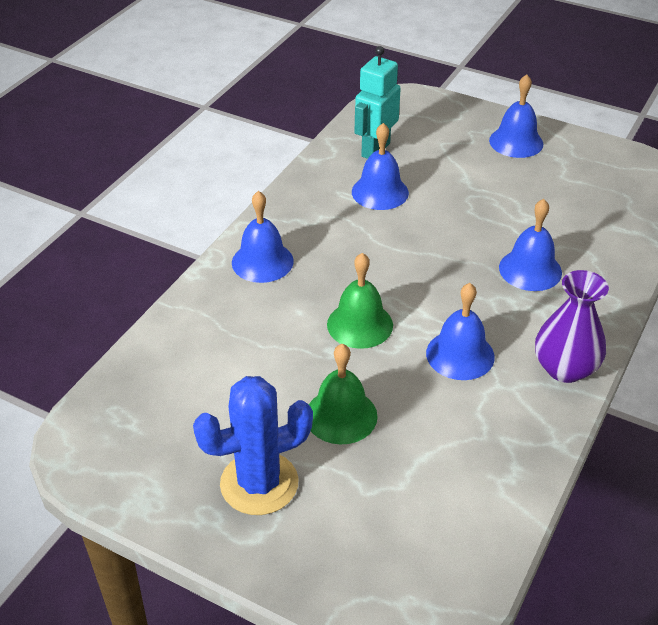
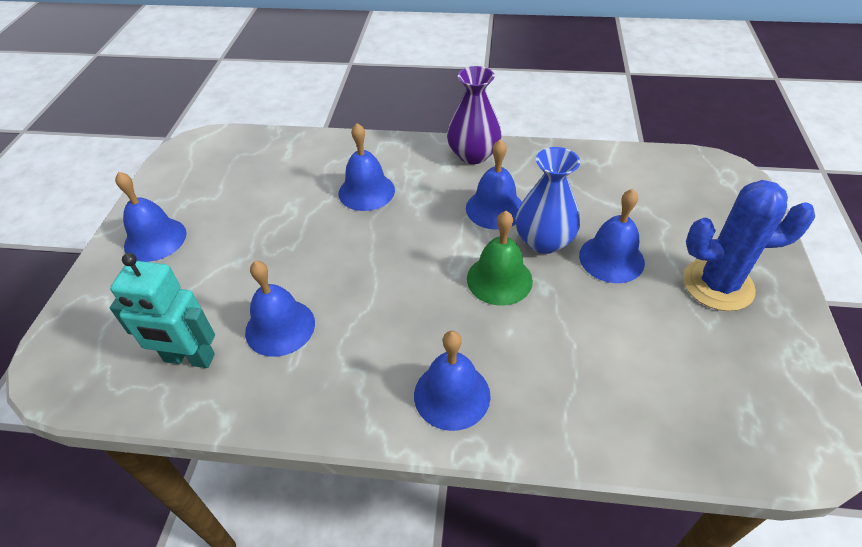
camera: 110 degrees left, 5 degrees up
(259, 483) = (717, 285): blue cactus -> blue cactus turned 45 degrees counterclockwise
(341, 415) = (611, 258): green bell -> blue bell
(392, 374) = (544, 241): none -> blue vase

